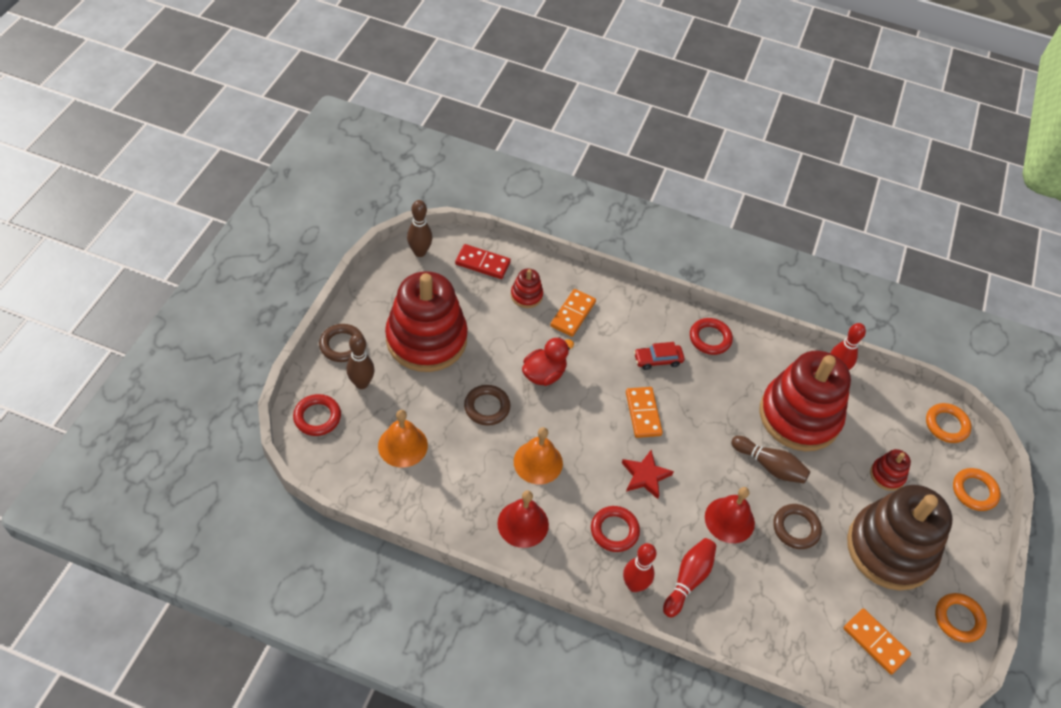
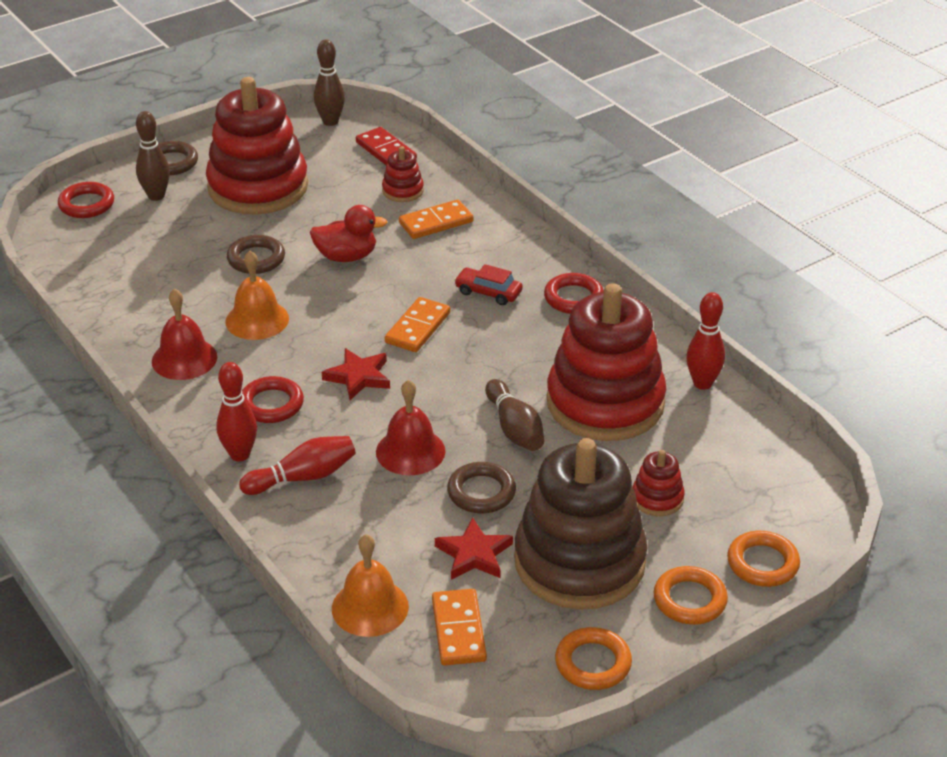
camera: 40 degrees right, 15 degrees down
(402, 445) = (140, 254): orange bell -> orange bell (370, 607)
(833, 579) = (474, 554): none -> red star
(946, 425) = (799, 489): orange ring -> orange ring (689, 600)

